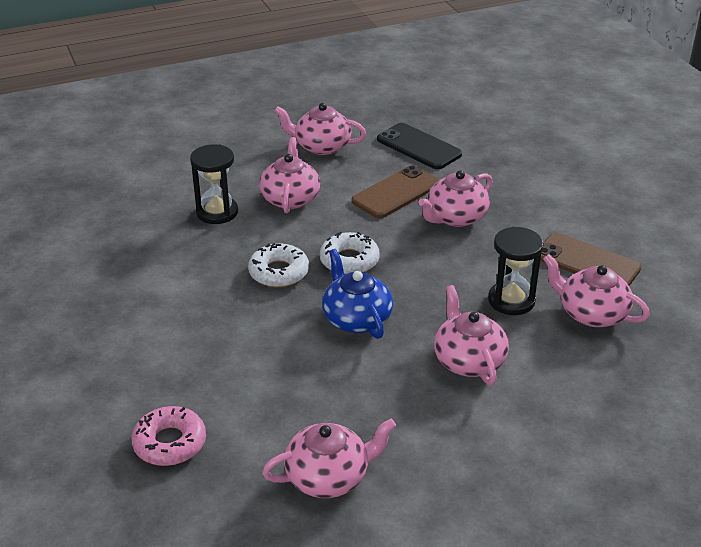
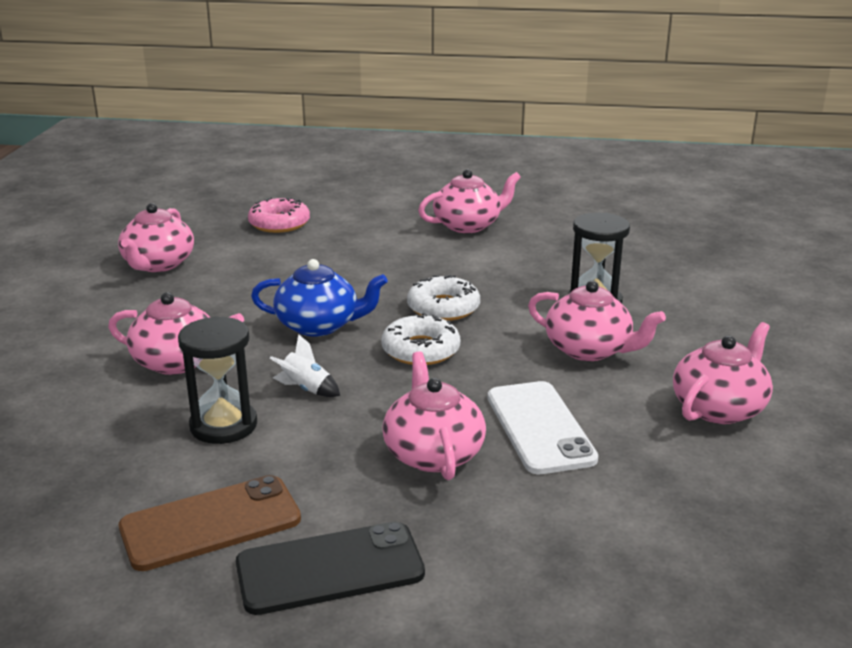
camera: 120 degrees right, 10 degrees down
(396, 193) = (540, 427): brown phone -> white phone
(418, 147) = (665, 496): black phone -> black phone (330, 569)
(441, 287) = (306, 389): none -> white rocket
(591, 313) = (123, 473): pink teapot -> pink teapot (468, 225)

